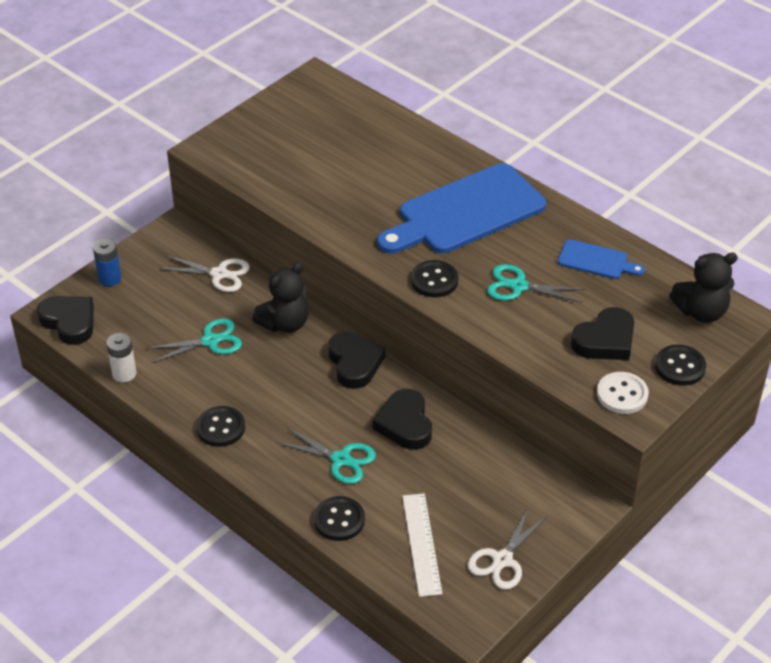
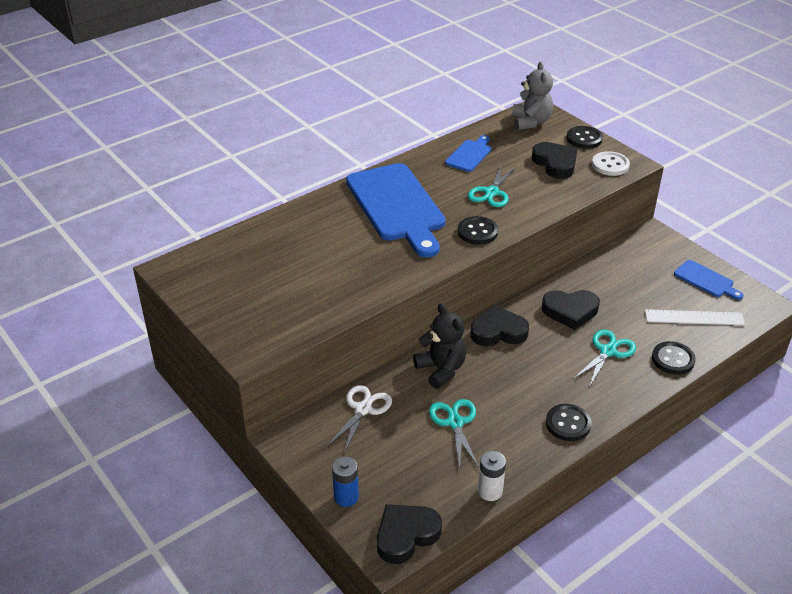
camera: 80 degrees left, 5 degrees down
(502, 560) = (706, 280): white scissors -> blue cutting board
(701, 312) = (531, 122): black teddy bear -> grey teddy bear

